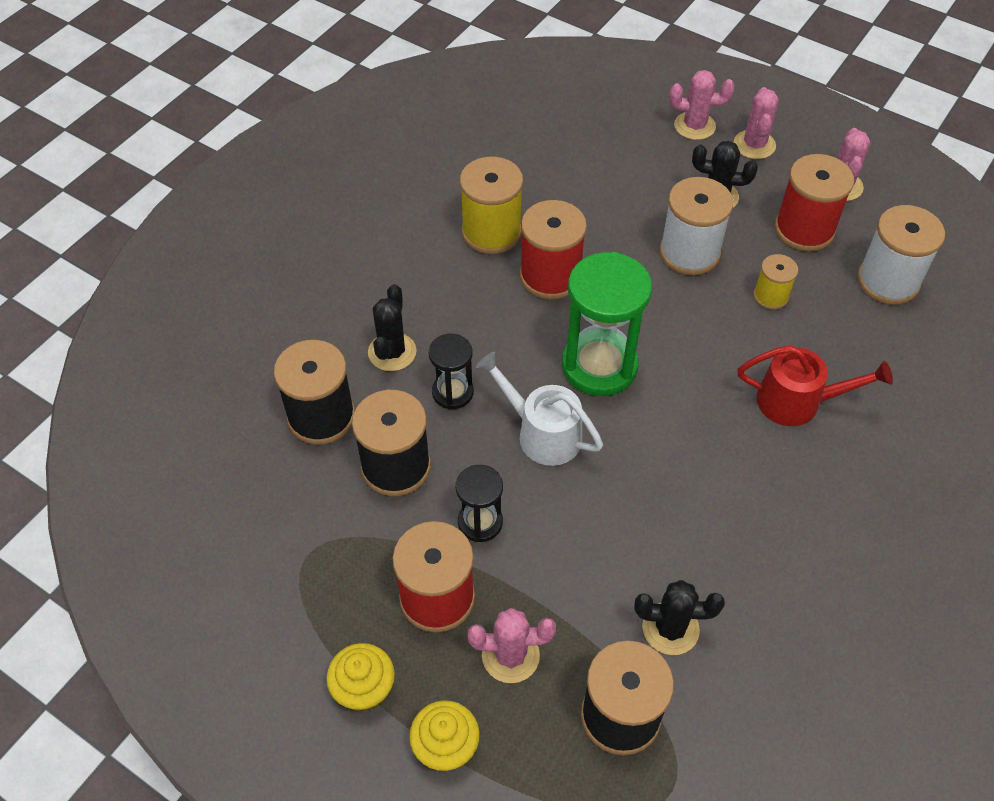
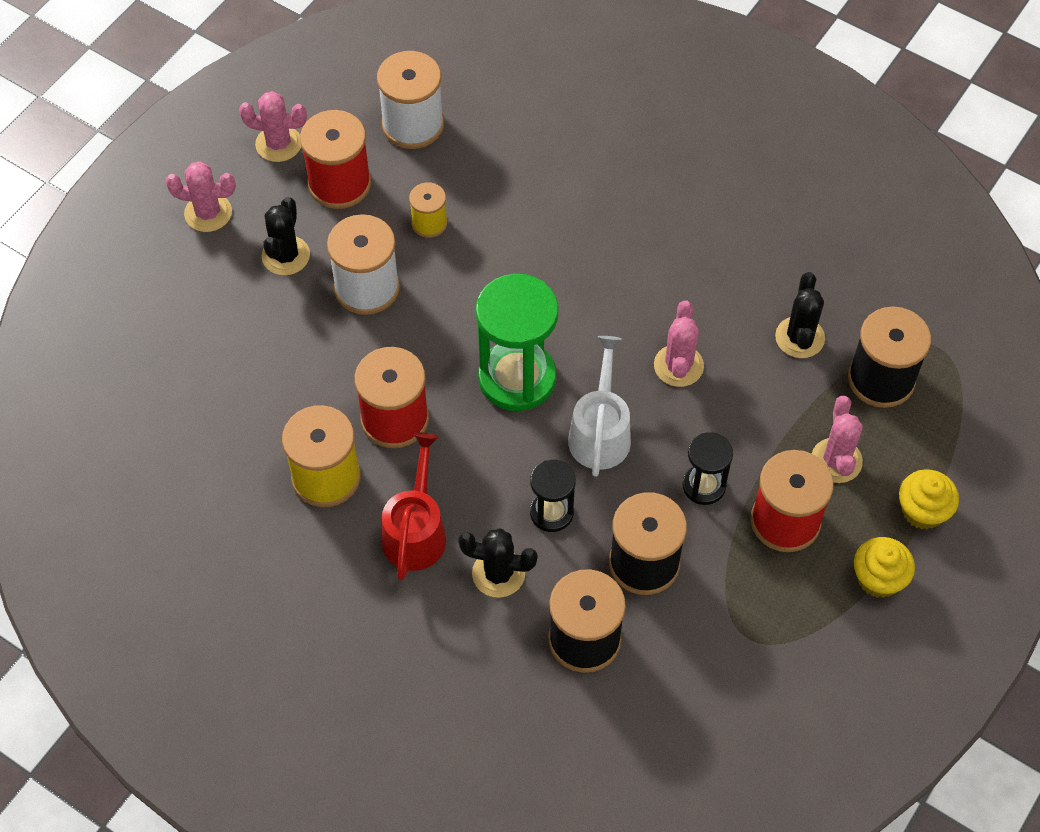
camera: 90 degrees left, 5 degrees up
(541, 433) = (600, 432): white watering can -> white watering can turned 150 degrees clockwise
(694, 126) = (171, 266): pink cactus -> pink cactus (678, 366)
(798, 402) = (559, 216): red watering can -> red watering can (416, 531)

